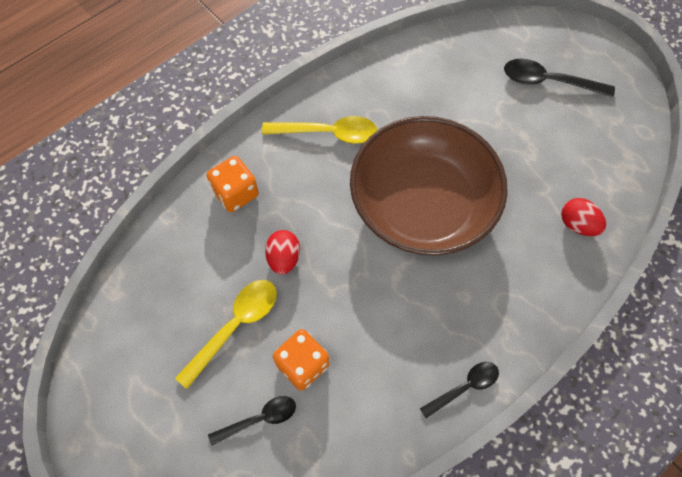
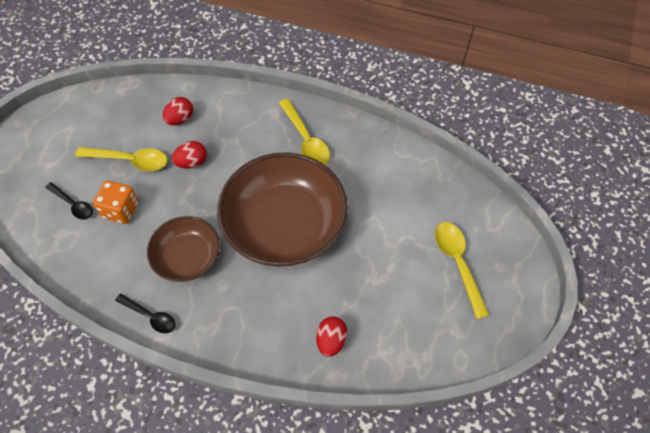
camera: 60 degrees right, 5 degrees down
(211, 244) = (180, 119): none -> red egg
(235, 193) = (225, 113): orange dice -> none
(409, 317) = (187, 257): none -> brown bowl
(548, 81) = (457, 263): black spoon -> yellow spoon

